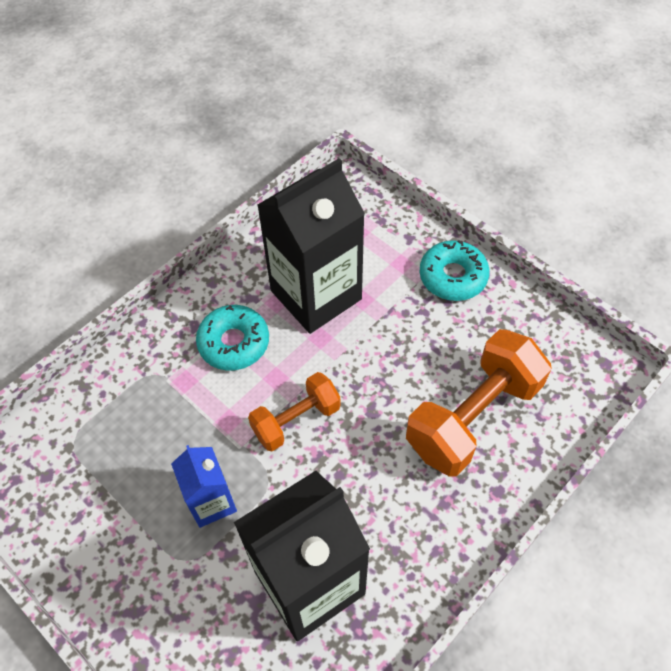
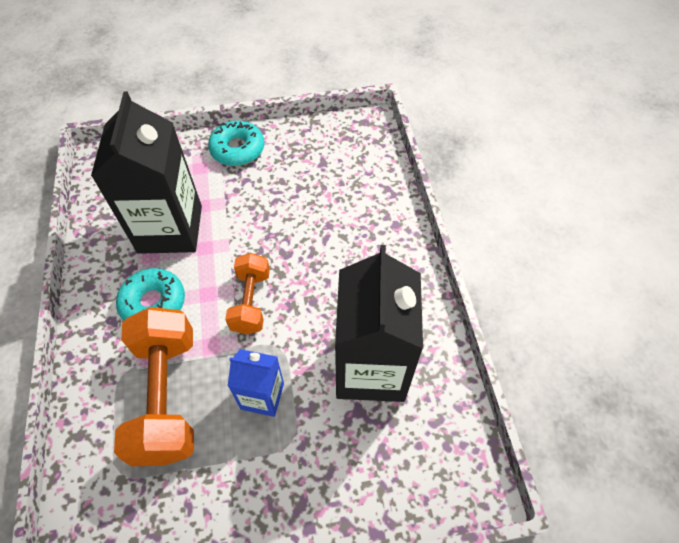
camera: 55 degrees left, 0 degrees up
(473, 416) = (339, 204): orange dumbbell -> orange dumbbell (167, 396)

